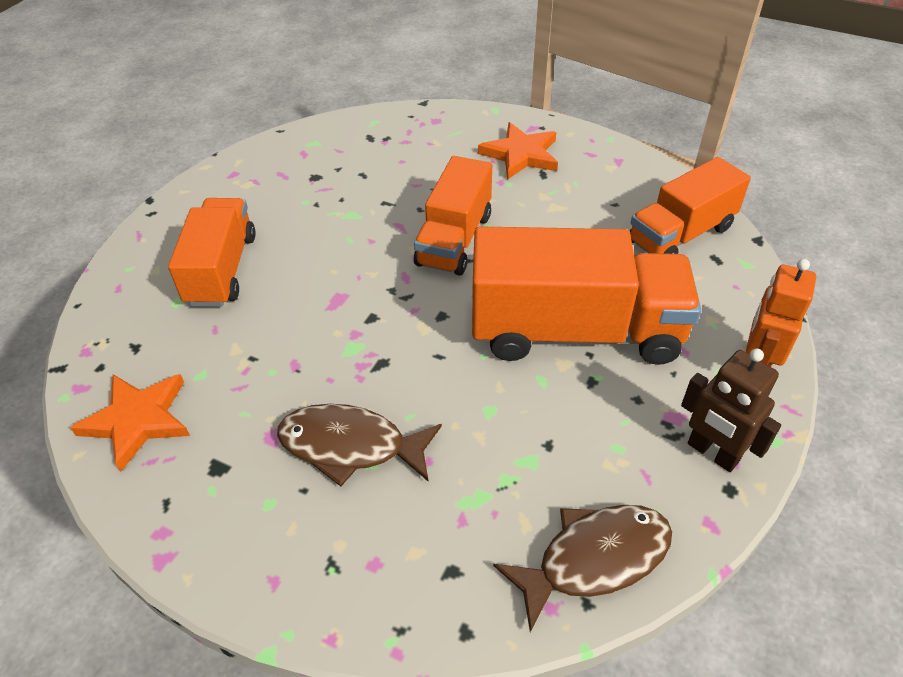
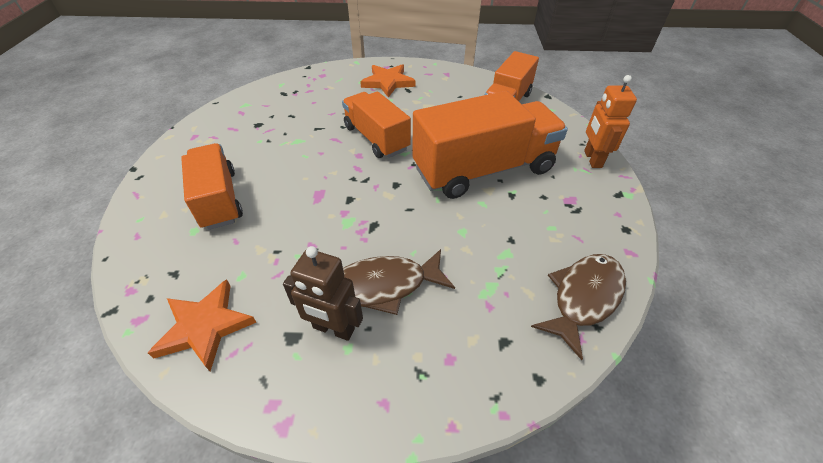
camera: 25 degrees left, 0 degrees up
(454, 239) = (376, 138): orange truck -> orange truck turned 150 degrees clockwise
(712, 453) = (603, 212): brown robot -> brown robot (333, 329)

